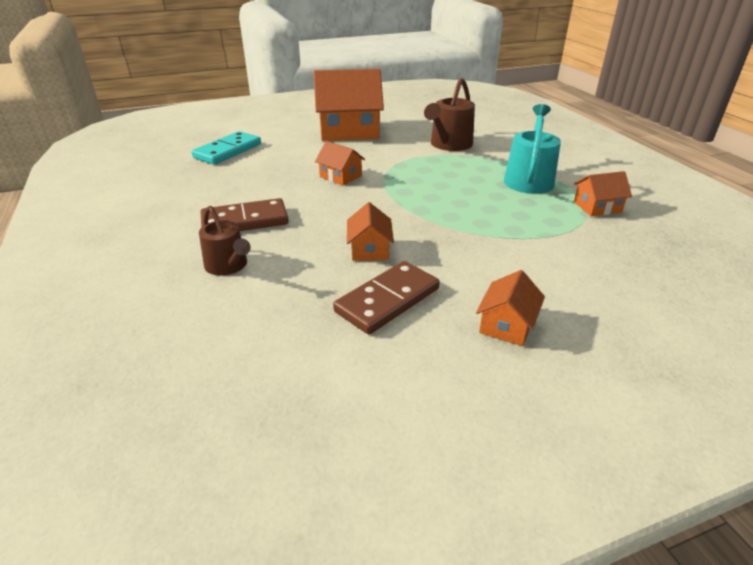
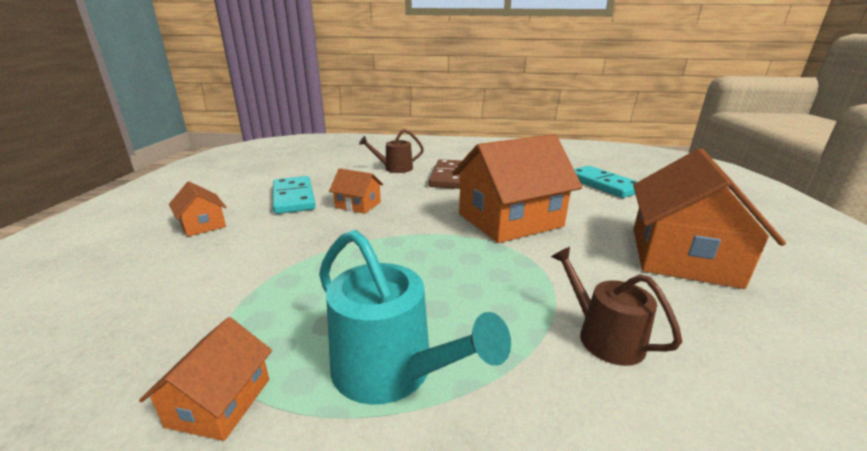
camera: 115 degrees right, 10 degrees down
(340, 176) = (510, 220): orange house -> orange house, size x2.13
(387, 300) = (294, 198): brown domino -> turquoise domino
(449, 144) = (603, 336): brown watering can -> brown watering can, size x0.67

